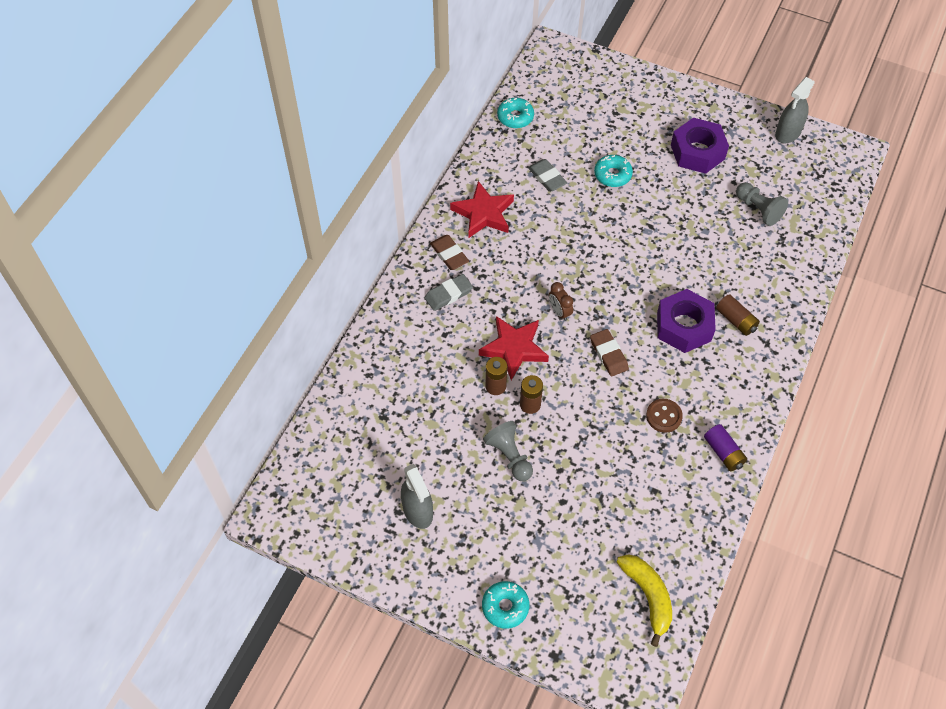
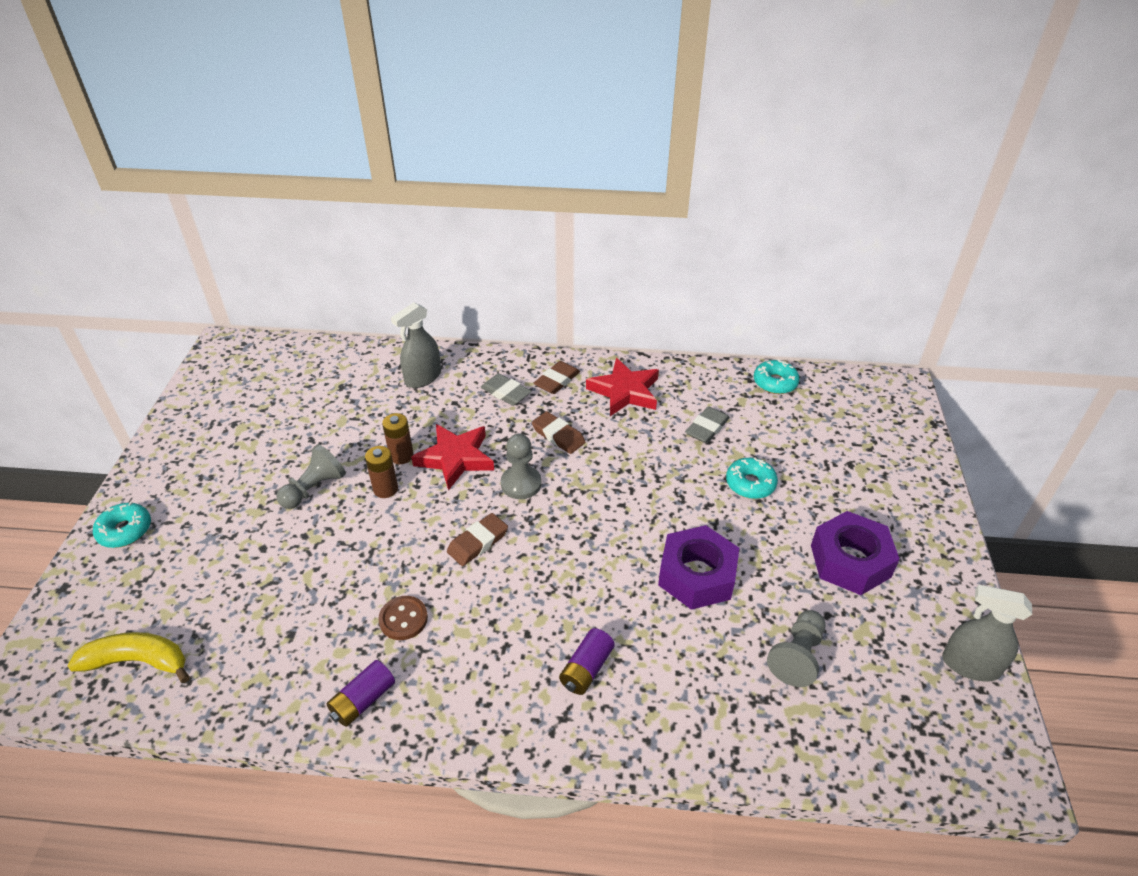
camera: 70 degrees right, 15 degrees down
(418, 511) = (236, 436): grey spray bottle -> grey spray bottle (423, 378)
(516, 273) = (558, 435): none -> brown eraser
(559, 312) = (521, 484): brown clock -> grey pawn
(648, 596) = (138, 661): yellow banana -> yellow banana turned 135 degrees counterclockwise
(684, 326) = (551, 610): purple nut -> purple nut (697, 575)
(736, 320) = (586, 669): brown battery -> purple battery

